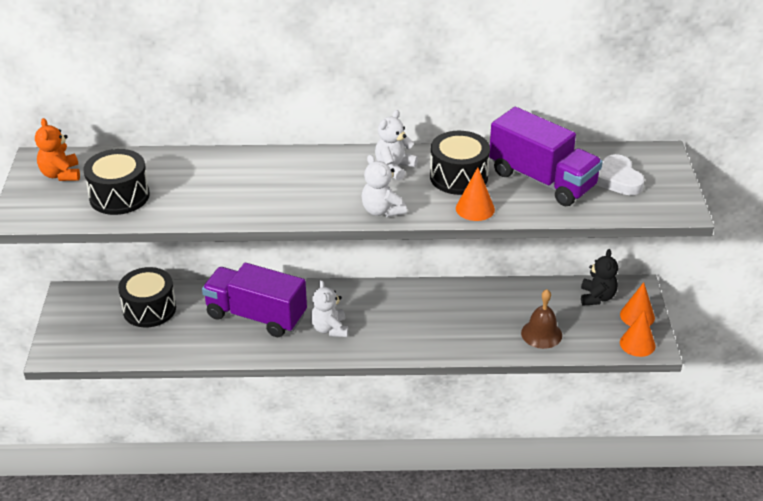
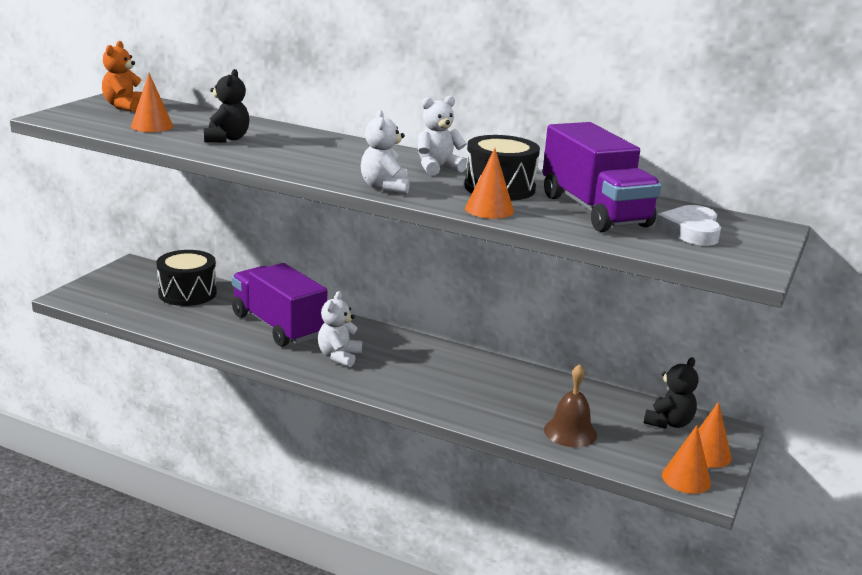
camera: 25 degrees right, 15 degrees down
(119, 196) = (152, 126): black drum -> orange cone
(200, 191) = (226, 139): none -> black teddy bear

